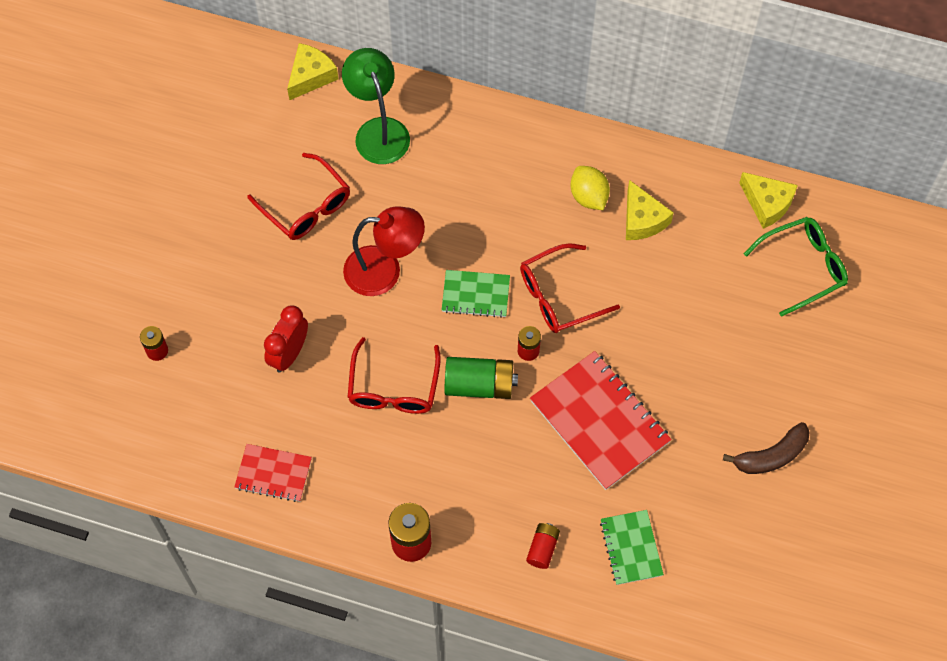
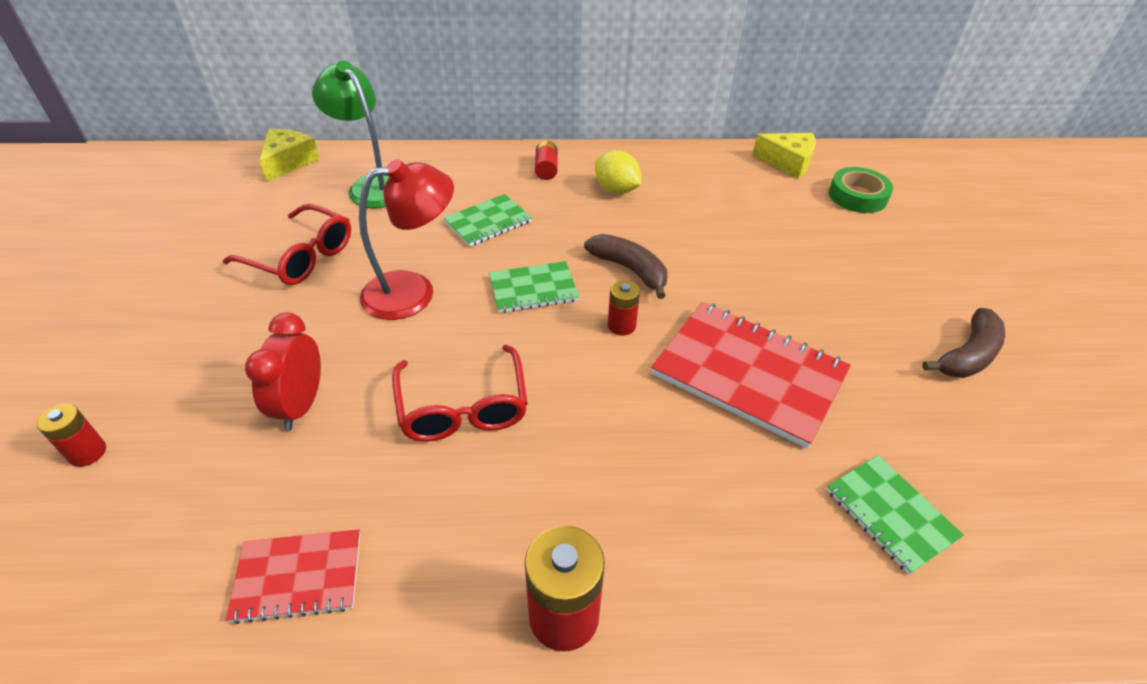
camera: 20 degrees left, 20 degrees down
(463, 207) = (488, 222): none -> green notebook
(479, 385) = (578, 374): green battery -> none
(542, 548) = (770, 556): red battery -> red battery (546, 169)
(558, 296) = (629, 270): red glasses -> brown banana
(642, 219) = (680, 195): yellow cheese -> none
(803, 267) = (857, 196): green glasses -> green tape

